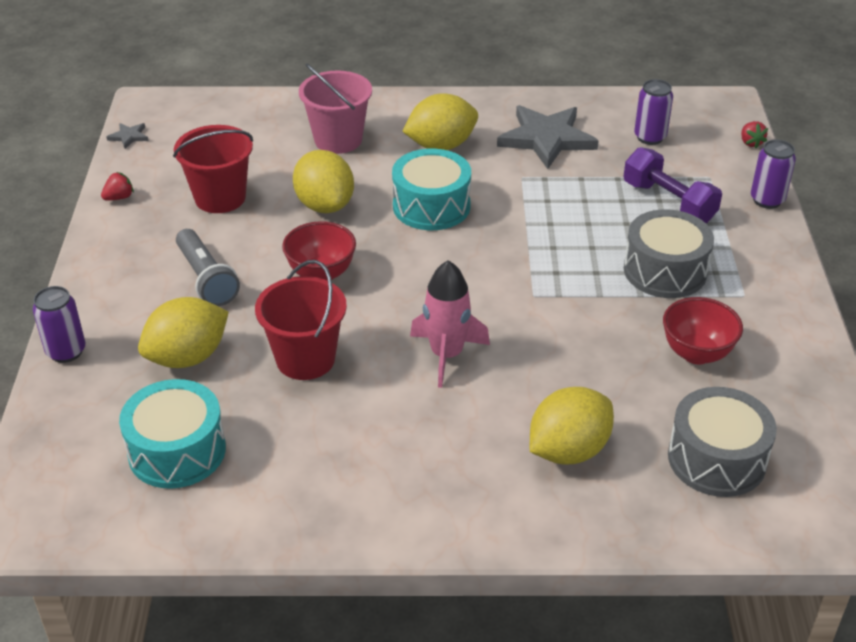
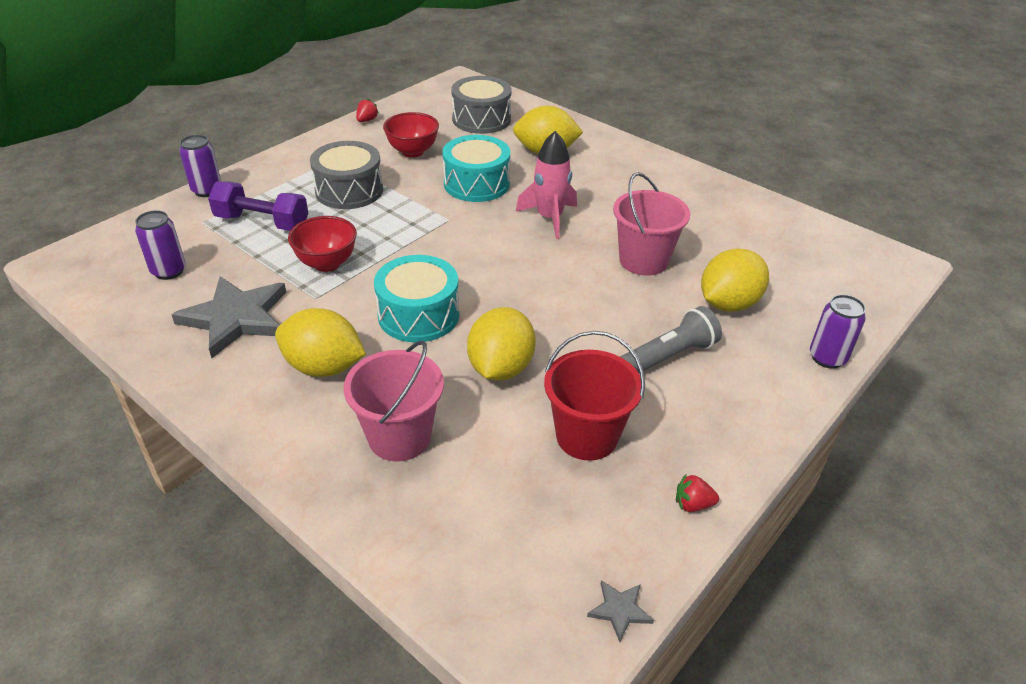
camera: 140 degrees left, 0 degrees up
(177, 451) = (774, 253): turquoise drum -> turquoise drum (476, 184)
(188, 357) = (728, 304): yellow lemon -> yellow lemon turned 45 degrees counterclockwise
(206, 279) = (668, 357): grey flashlight -> grey flashlight turned 45 degrees clockwise
(305, 359) = (643, 260): red bucket -> pink bucket
(321, 274) = (571, 310): red bowl -> red bowl (327, 263)
(669, 202) = (262, 222): purple dumbbell -> purple dumbbell turned 75 degrees counterclockwise
(750, 143) = (123, 226): red strawberry -> red strawberry (367, 120)

